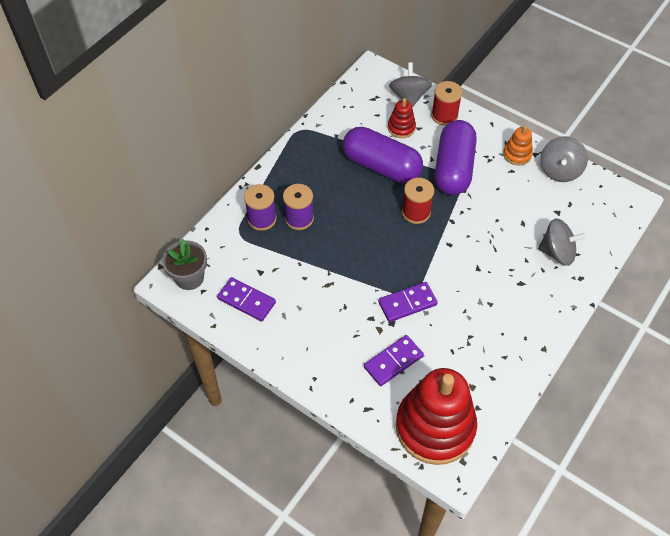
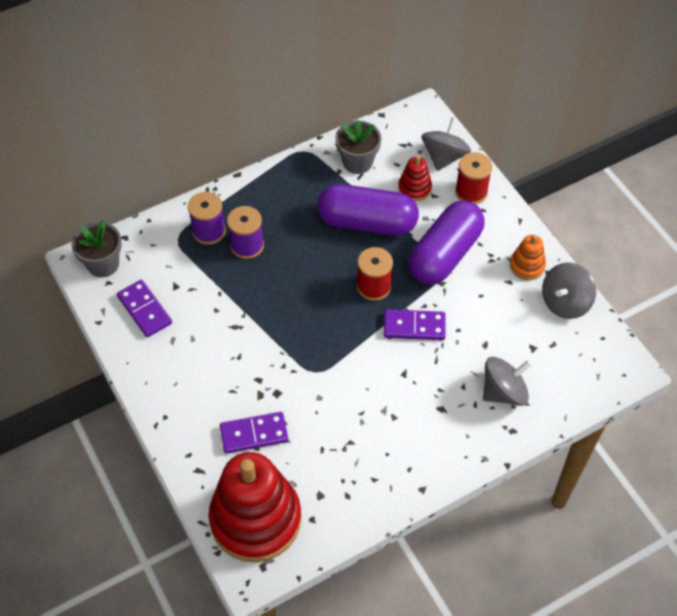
camera: 25 degrees right, 0 degrees up
(346, 124) = (357, 162): none -> grey flower pot
(381, 166) = (367, 222): purple capsule -> purple capsule turned 45 degrees counterclockwise
(407, 303) = (305, 380): purple domino -> purple domino (414, 326)
(557, 252) = (503, 392): grey spinning top -> grey spinning top turned 60 degrees counterclockwise

